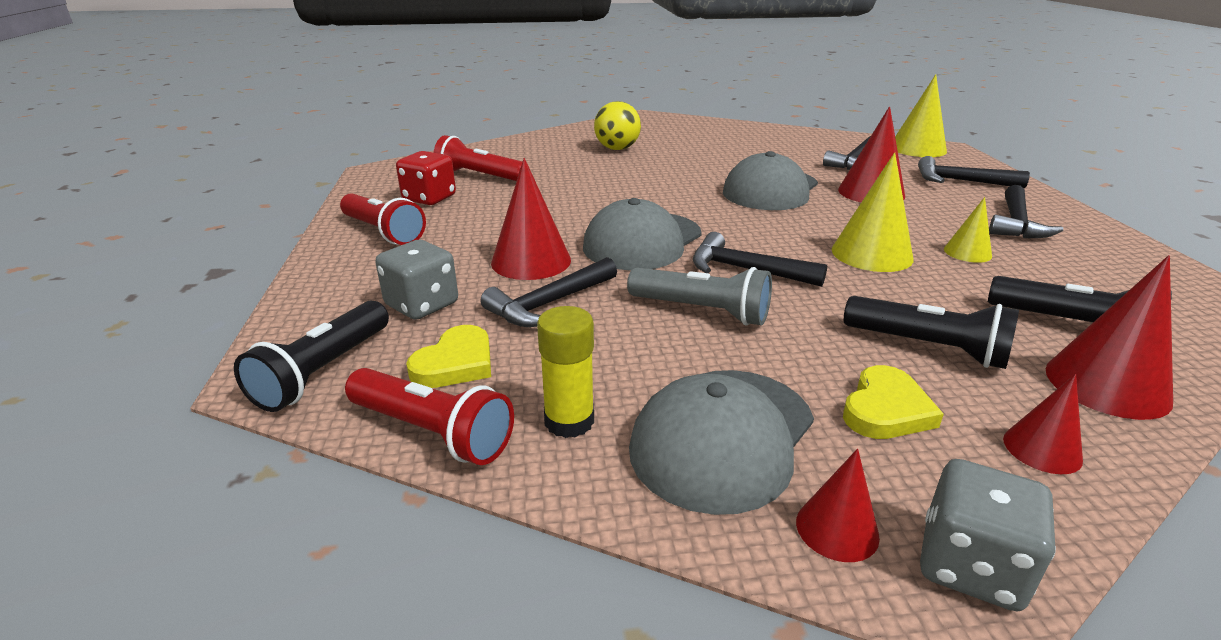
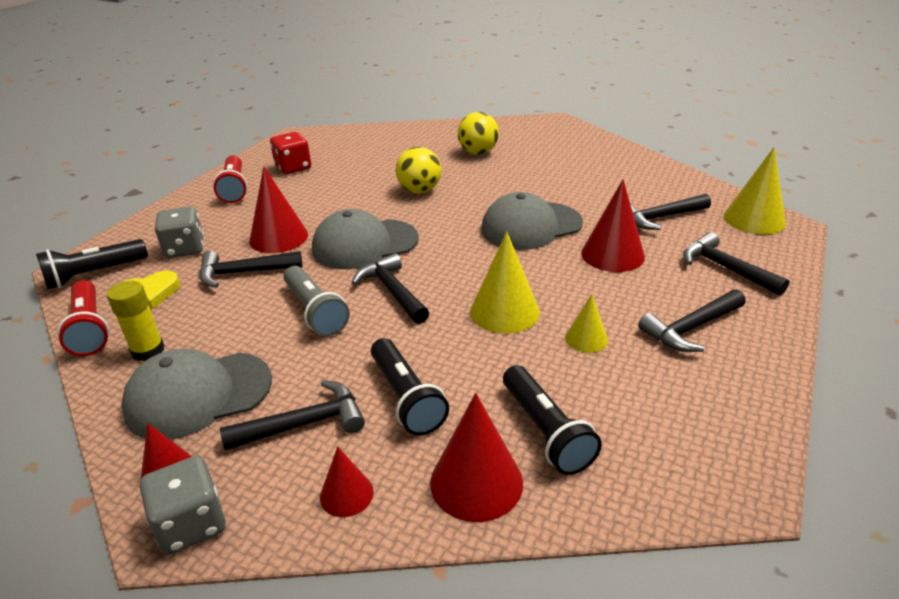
camera: 35 degrees right, 5 degrees up
(479, 176) = (347, 156): red flashlight -> none
(615, 187) = (419, 190): none -> yellow ball
(886, 409) = (305, 423): yellow heart -> black hammer

